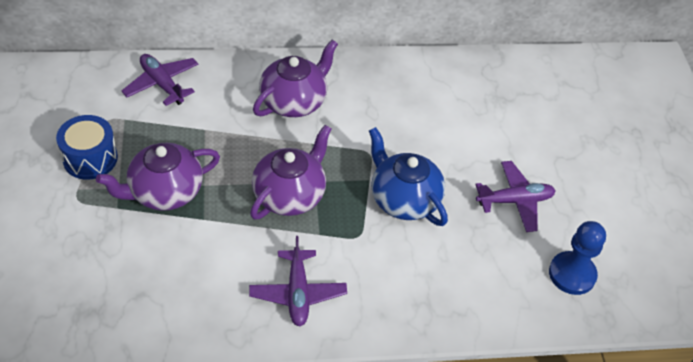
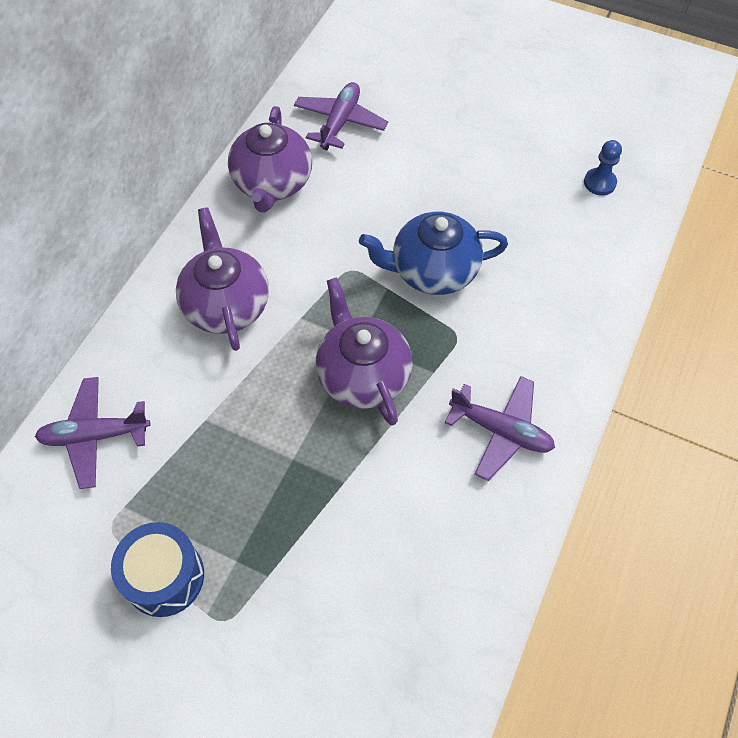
camera: 55 degrees left, 10 degrees up
(164, 192) = (277, 508): purple teapot -> purple teapot (272, 183)
(515, 201) = (490, 178): purple plane -> purple plane (340, 122)
(572, 274) = (599, 183): blue pawn -> blue pawn, size x0.63

